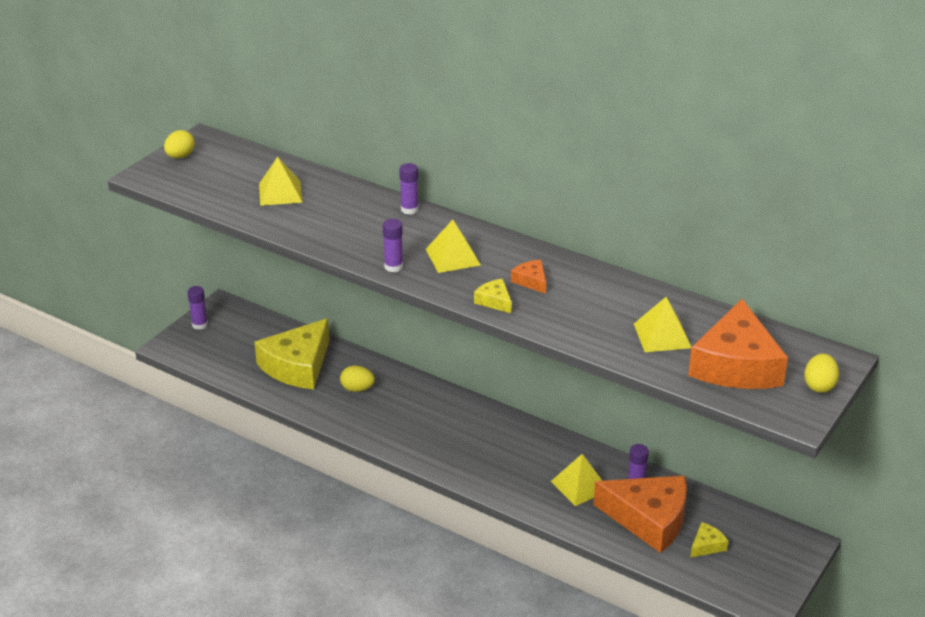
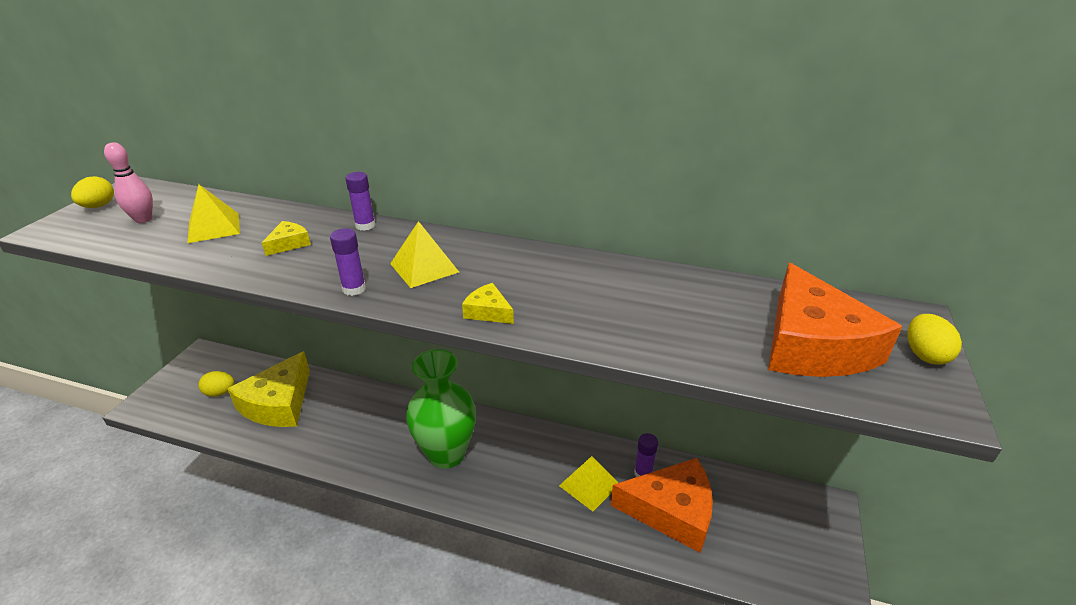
camera: 15 degrees left, 0 degrees up
(199, 325) = (176, 377): purple glue stick -> none
(220, 176) = (143, 219): none -> pink bowling pin
(357, 389) = (342, 417): yellow egg -> yellow egg (220, 392)
(451, 437) = (446, 454): none -> green vase
(531, 281) = (523, 281): orange cheese -> none
(662, 335) = (704, 322): yellow pyramid -> none
(707, 545) = (741, 531): yellow cheese -> yellow cheese (289, 244)

